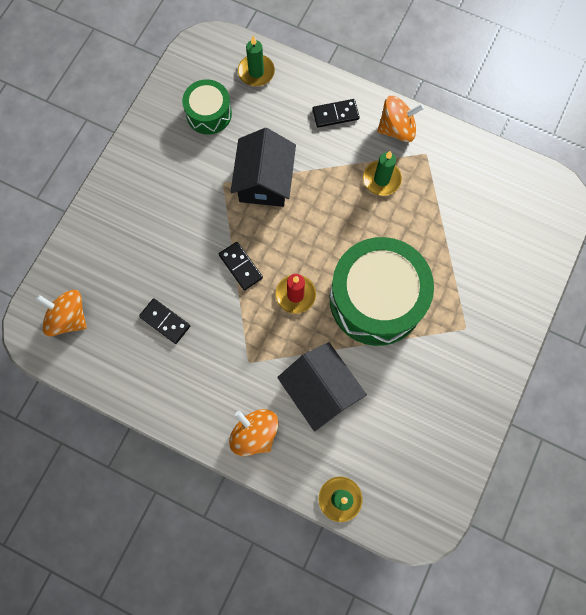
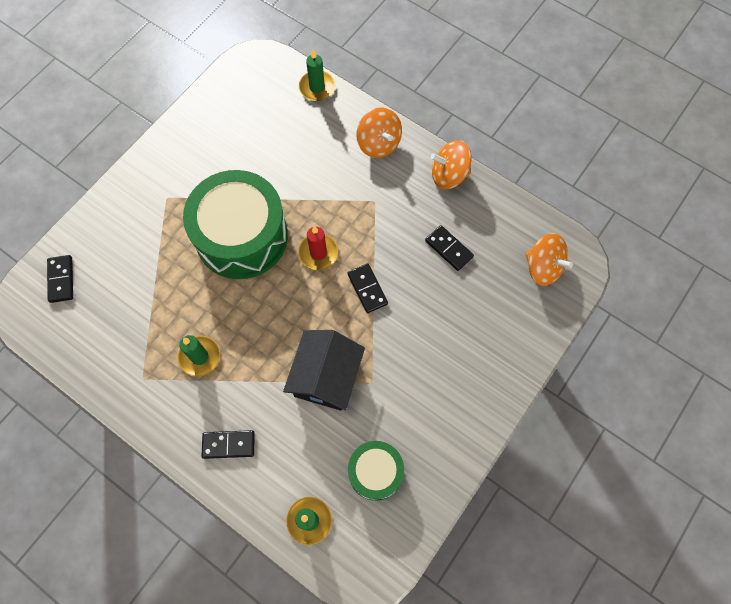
camera: 170 degrees left, 5 degrees down
(320, 390) = (314, 168): black house -> none
(397, 129) = (165, 413): orange spinning top -> orange spinning top (449, 175)
(535, 226) = (61, 279): none -> black domino

